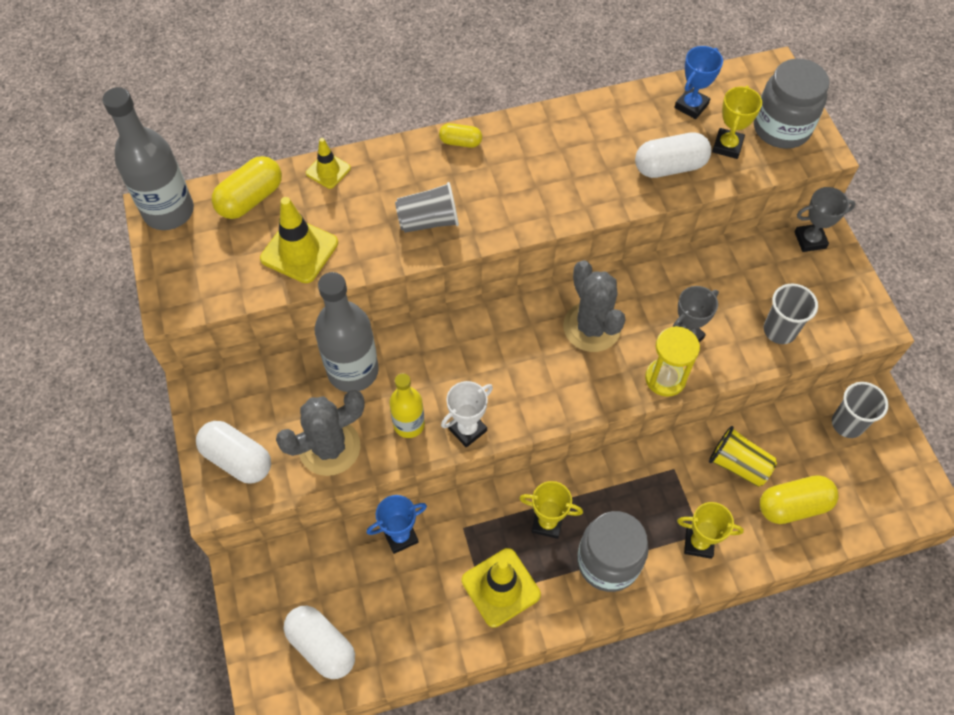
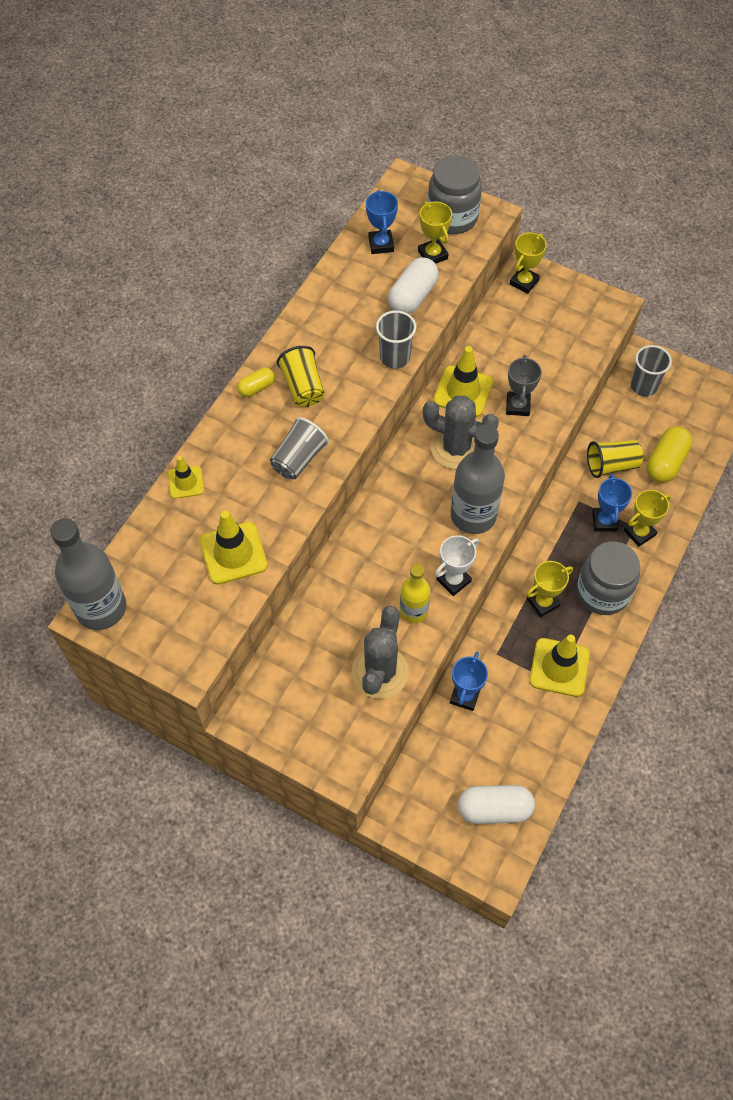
camera: 45 degrees left, 0 degrees up
(237, 459) = (328, 737): white capsule -> none
(250, 199) = (153, 548): yellow capsule -> none
(353, 371) = (336, 610): grey bottle -> grey bottle (473, 515)
(467, 429) = (453, 580): white trophy -> white trophy turned 45 degrees clockwise
(496, 169) = (303, 387): none -> yellow cup
(650, 287) = (463, 391): none -> yellow traffic cone
(665, 378) = (534, 442): yellow hourglass -> none
(677, 505) = (604, 521): none -> blue trophy
(779, 330) = (566, 355): grey cup -> grey cup (395, 357)
(810, 240) = (524, 282): grey trophy -> yellow trophy

